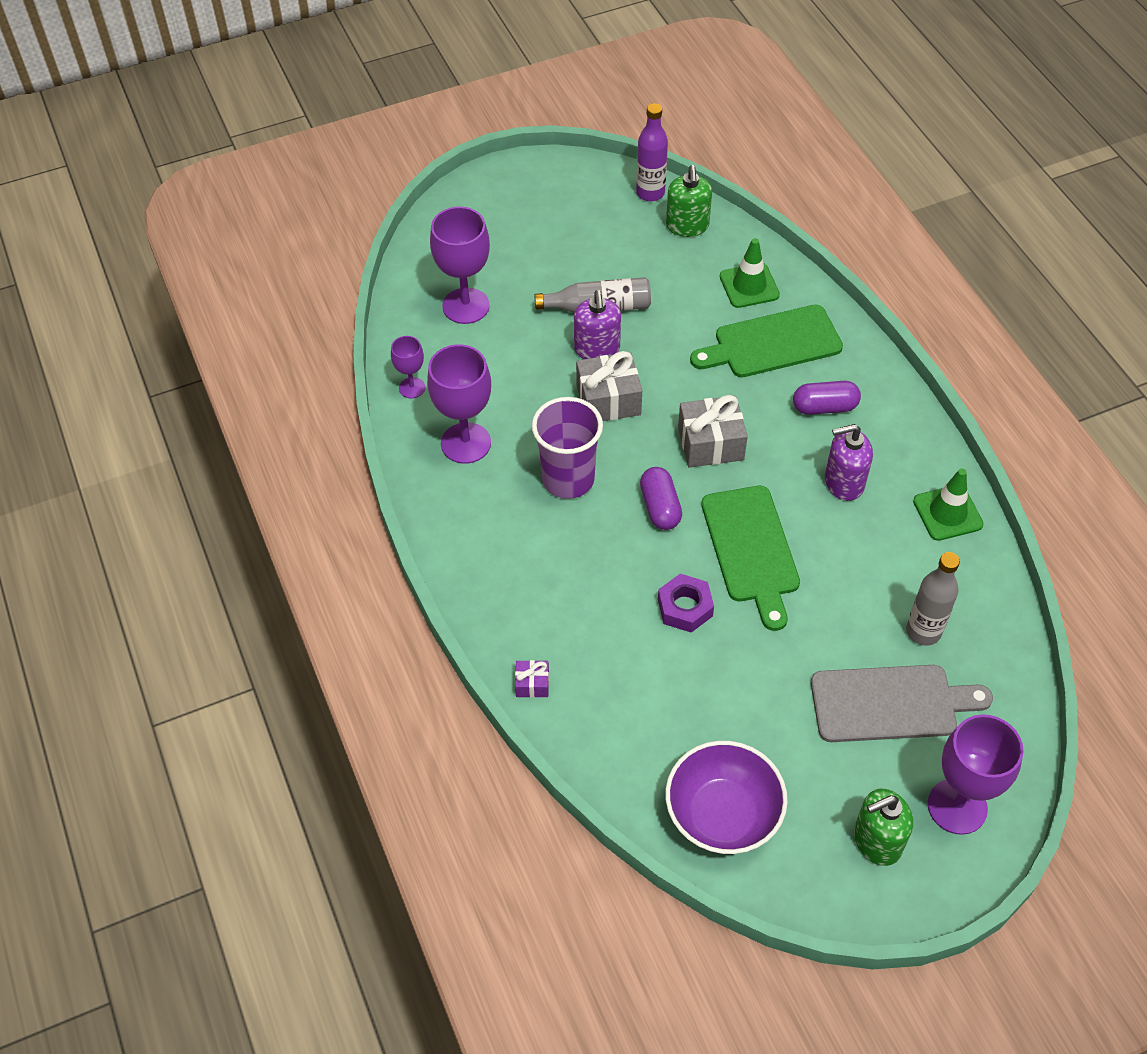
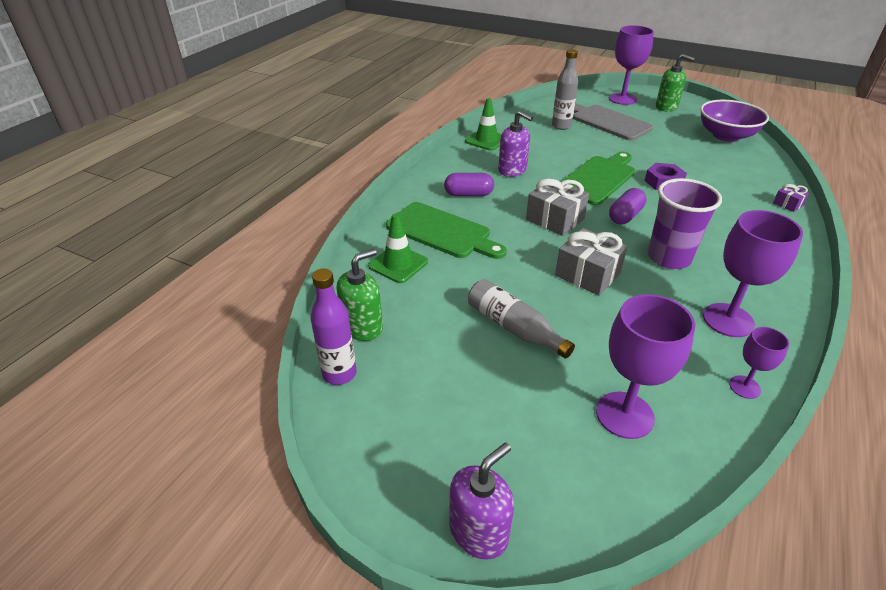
camera: 130 degrees left, 15 degrees down
(597, 349) = (554, 304): purple soap dispenser -> purple soap dispenser (479, 532)
(824, 407) = (468, 194): purple capsule -> purple capsule turned 45 degrees counterclockwise

